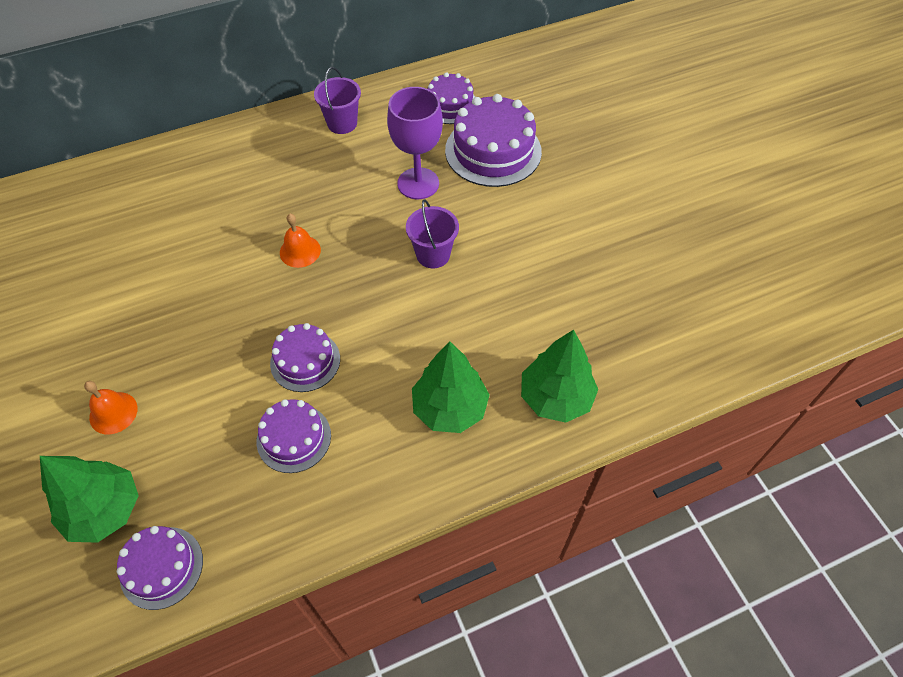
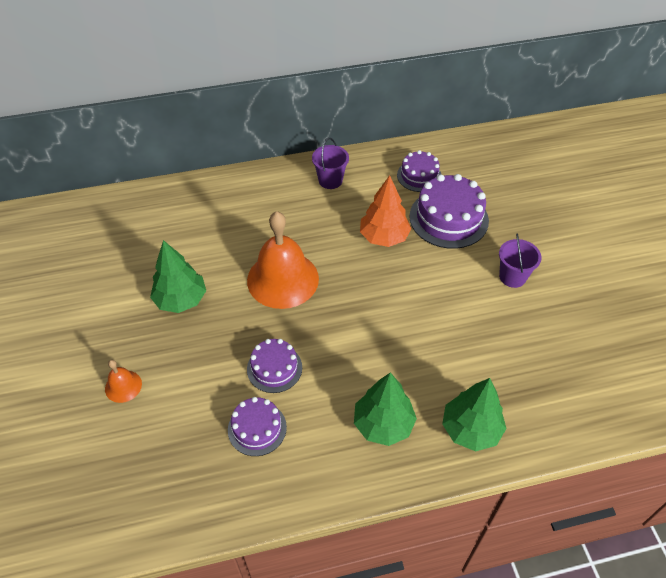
camera: 10 degrees right, 5 degrees down
(104, 510) = (106, 461): green tree -> green tree (181, 300)
(161, 567) = (142, 513): purple cake -> none
(300, 251) = (283, 279): orange bell -> orange bell, size x2.20
(418, 183) = (384, 237): purple goblet -> orange tree
(433, 255) = (387, 297): purple bucket -> purple bucket (512, 277)

